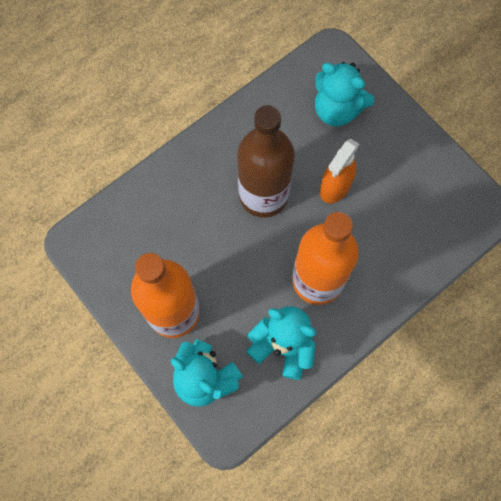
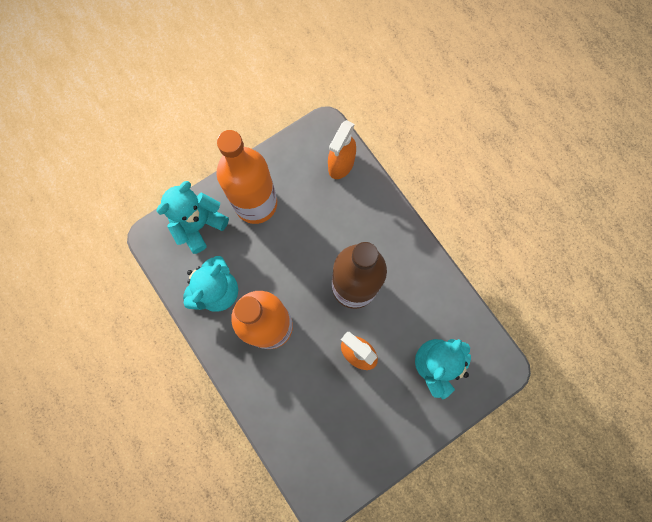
camera: 95 degrees right, 5 degrees up
(120, 220) = (341, 164): none -> orange spray bottle

